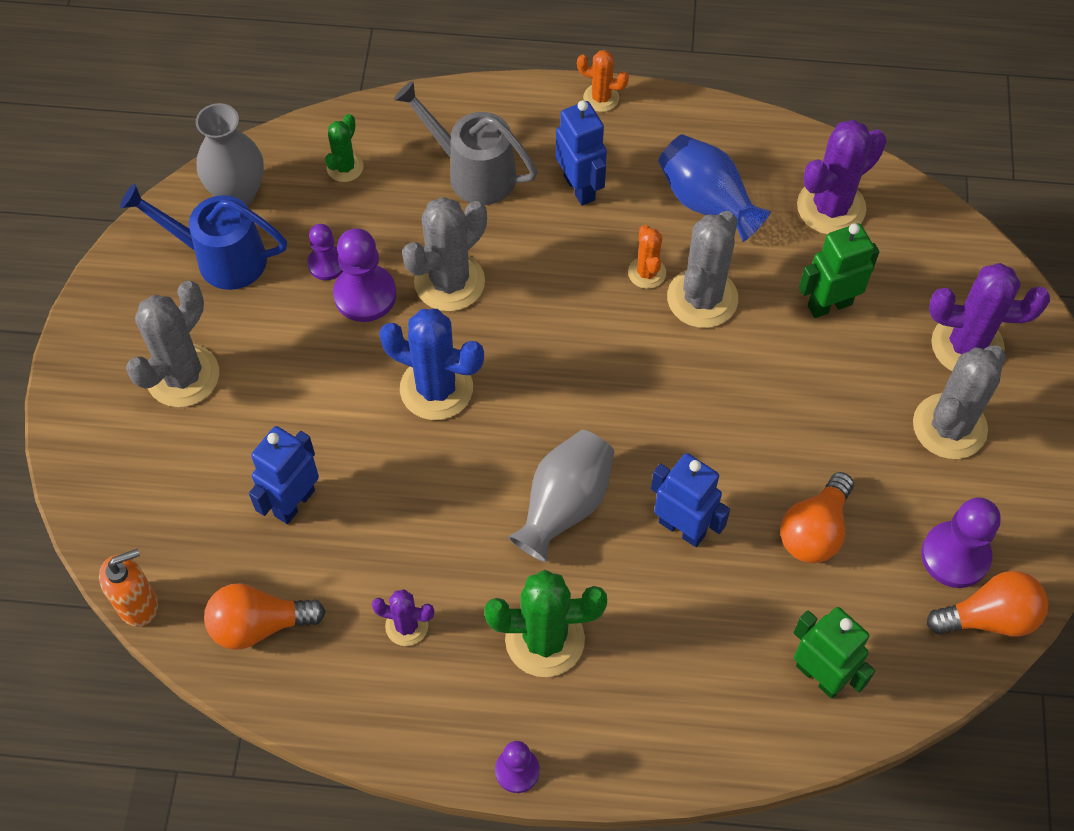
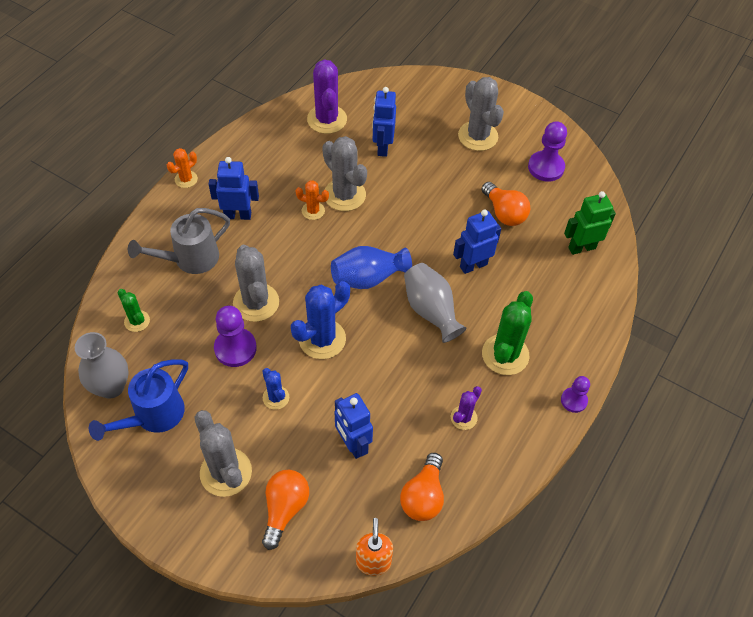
camera: 65 degrees left, 5 degrees down
(316, 378) = (276, 397): none -> blue cactus
(327, 264) = (199, 359): purple pawn -> none
(707, 202) = (288, 166): blue vase -> blue vase (368, 278)
(829, 304) = (382, 147): green robot -> blue robot
(967, 345) = (438, 109): purple cactus -> none
(989, 617) = (583, 171): orange light bulb -> orange light bulb (285, 509)

